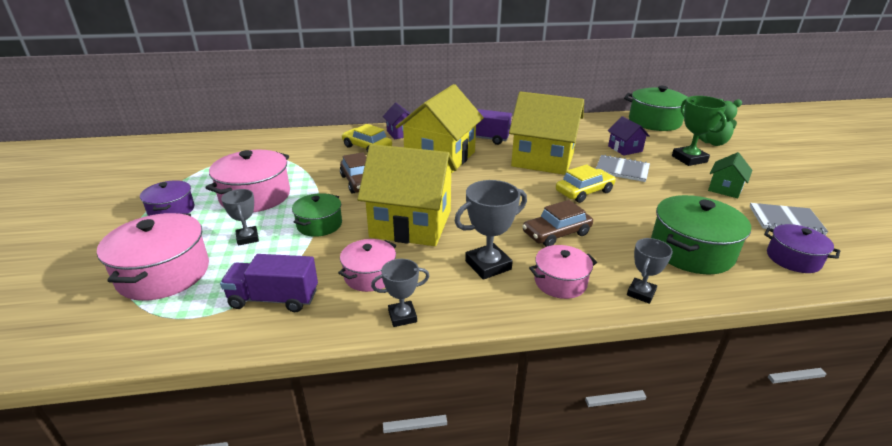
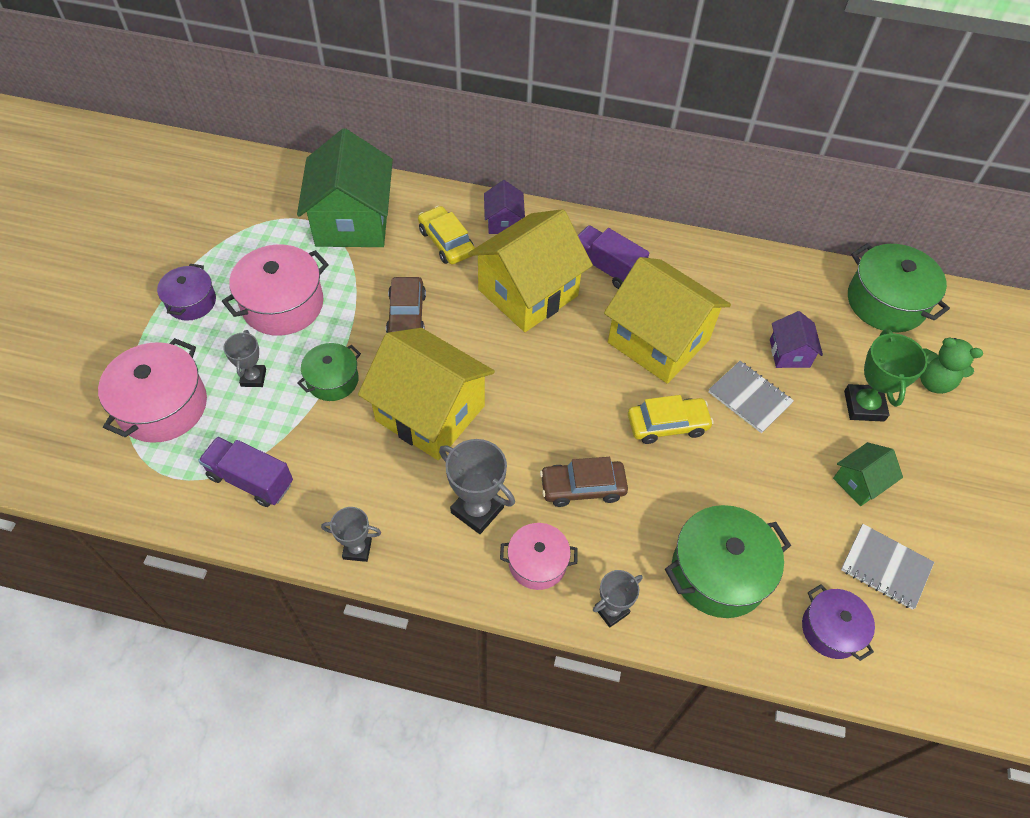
camera: 20 degrees right, 25 degrees up
(291, 151) = (352, 221): none -> green house
(370, 275) = (351, 481): pink pot -> none
(488, 265) = (477, 510): grey trophy -> grey trophy turned 45 degrees clockwise

